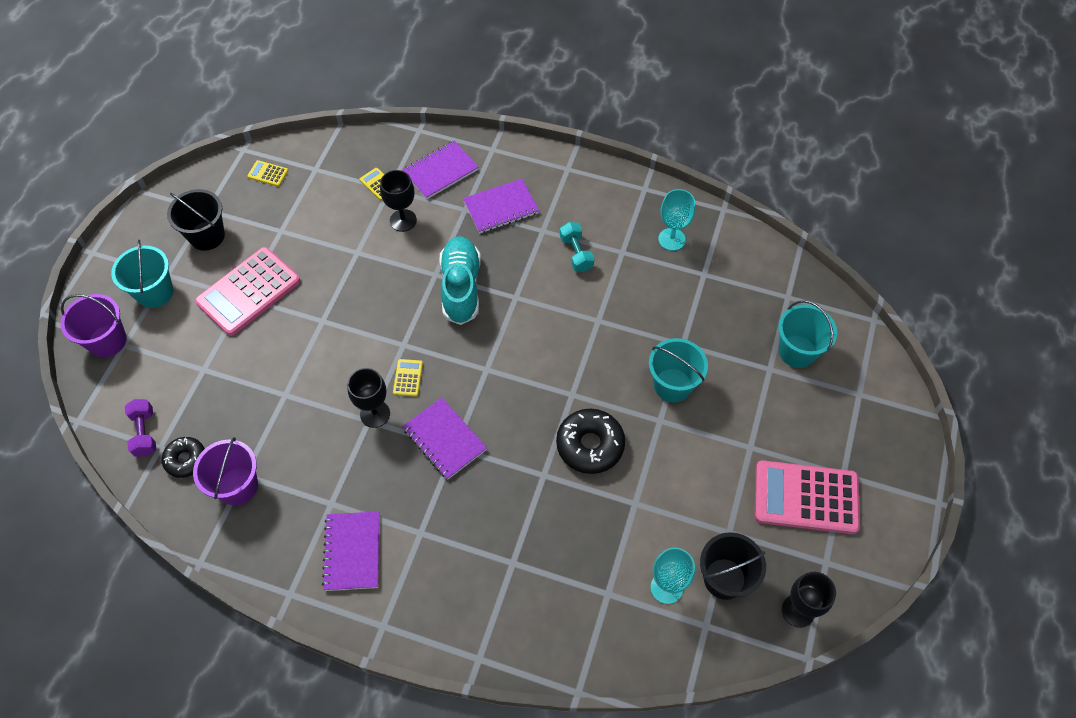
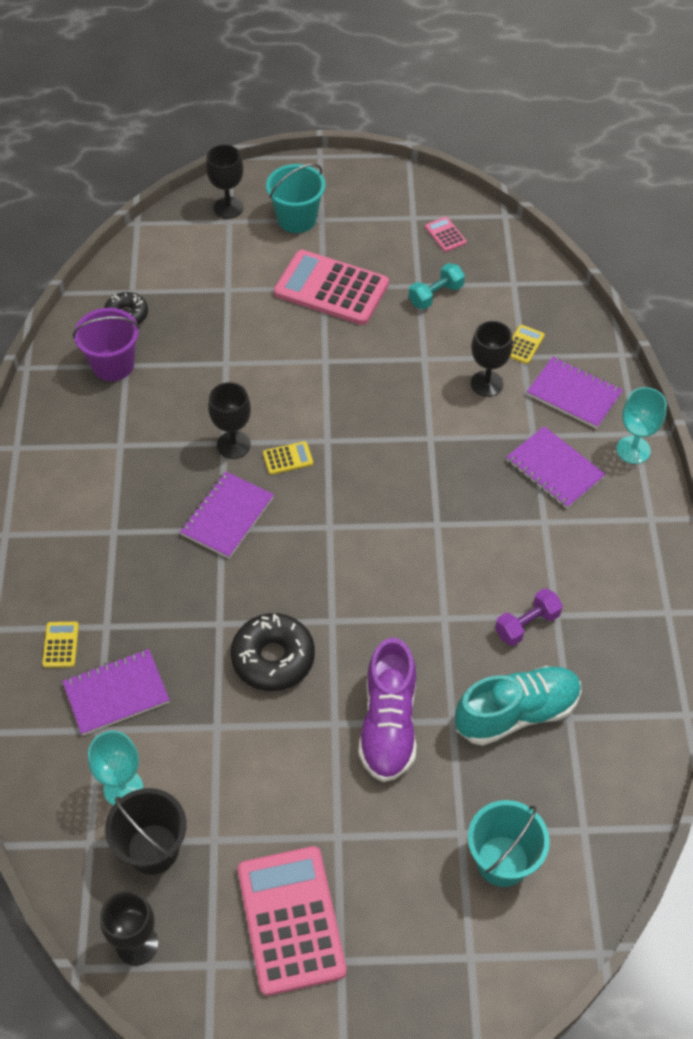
camera: 70 degrees right, 5 degrees down
(107, 341) = (228, 208): purple bucket -> black goblet
(145, 433) = (143, 274): purple dumbbell -> purple dumbbell (527, 624)
(207, 236) = (381, 230): black bucket -> none
(239, 194) = (445, 235): none -> pink calculator
(268, 174) = (484, 247): yellow calculator -> yellow calculator (61, 645)
(352, 551) = (74, 481): purple notebook -> purple notebook (116, 693)
(461, 287) = (424, 467): turquoise shoe -> turquoise shoe (516, 713)
(576, 253) = (528, 566): turquoise dumbbell -> turquoise dumbbell (436, 295)
(671, 239) = (604, 665): turquoise goblet -> turquoise goblet (633, 450)
(672, 385) = (388, 724): turquoise bucket -> purple shoe

